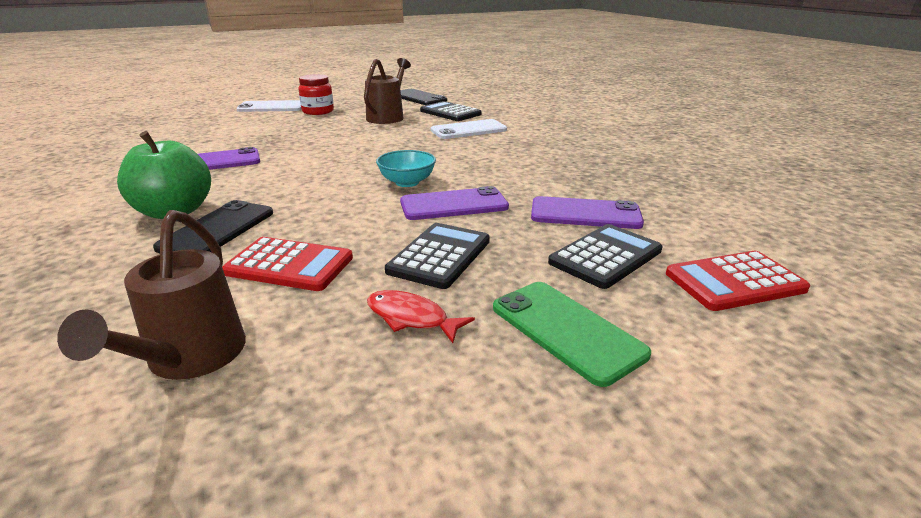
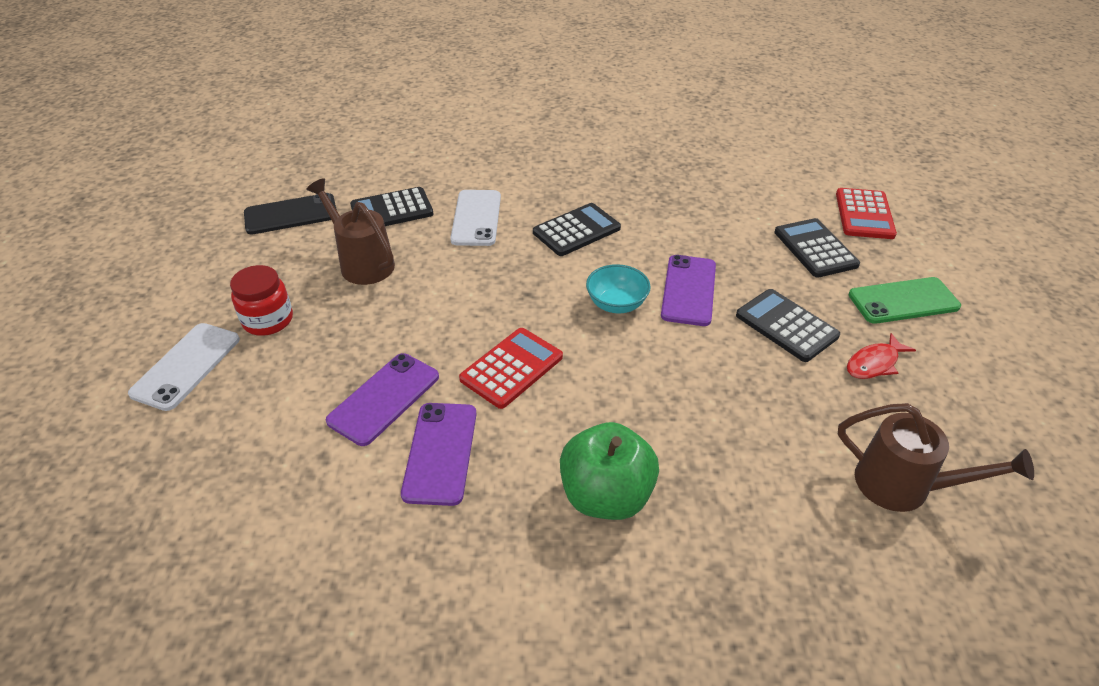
camera: 65 degrees left, 15 degrees up
(217, 230) = (675, 460): black phone -> none
(289, 265) = (773, 415): red calculator -> red calculator (512, 368)
(492, 156) = (576, 230): none -> black calculator
(585, 214) = (741, 229): purple phone -> purple phone (384, 398)

